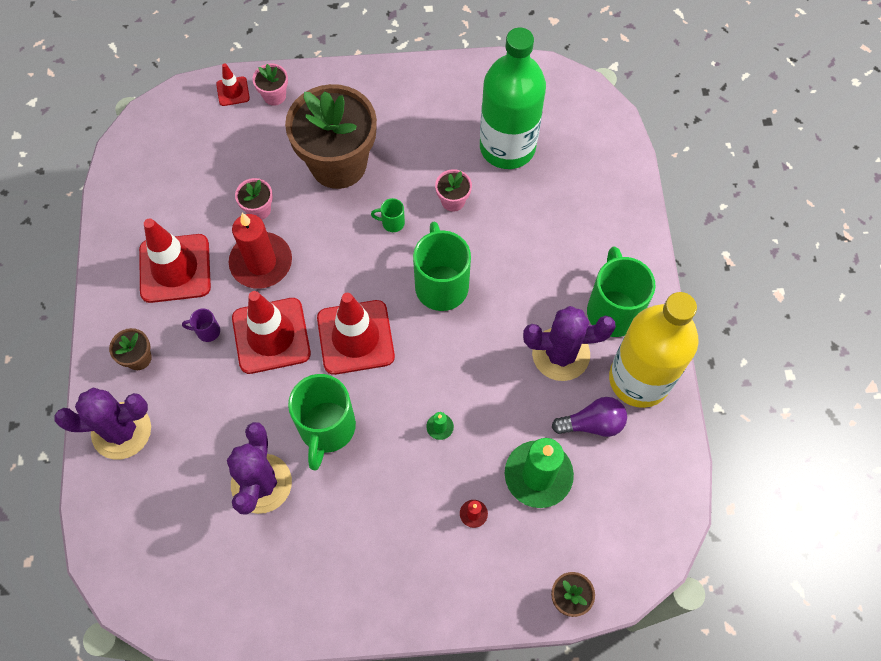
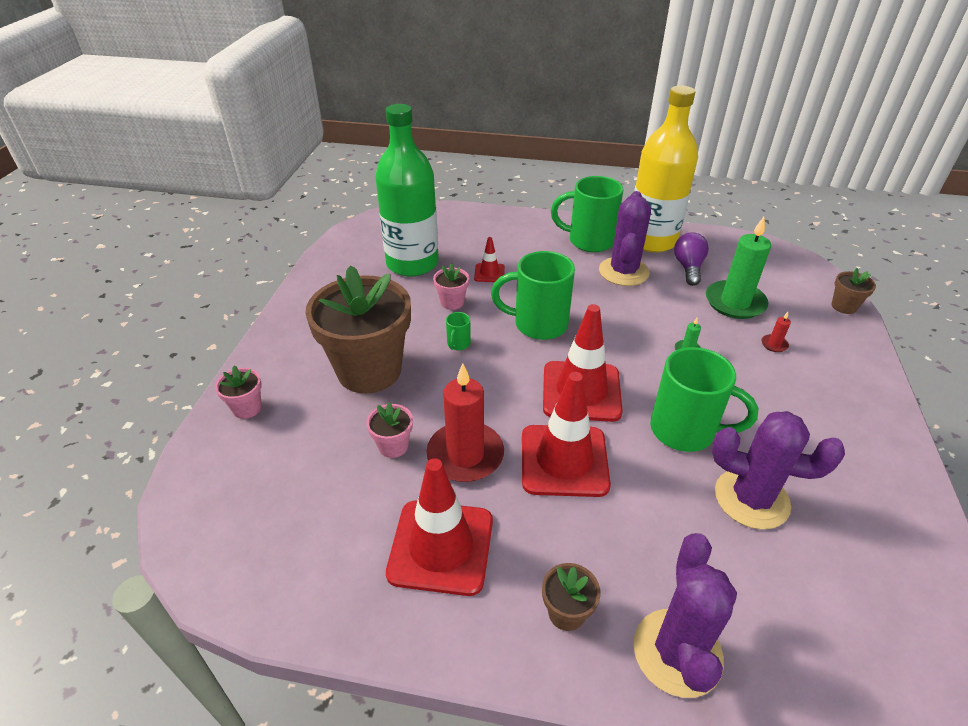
camera: 75 degrees left, 25 degrees down
(207, 331) = (543, 523): purple mug -> none
(233, 91) = (212, 445): red traffic cone -> red traffic cone (489, 273)

